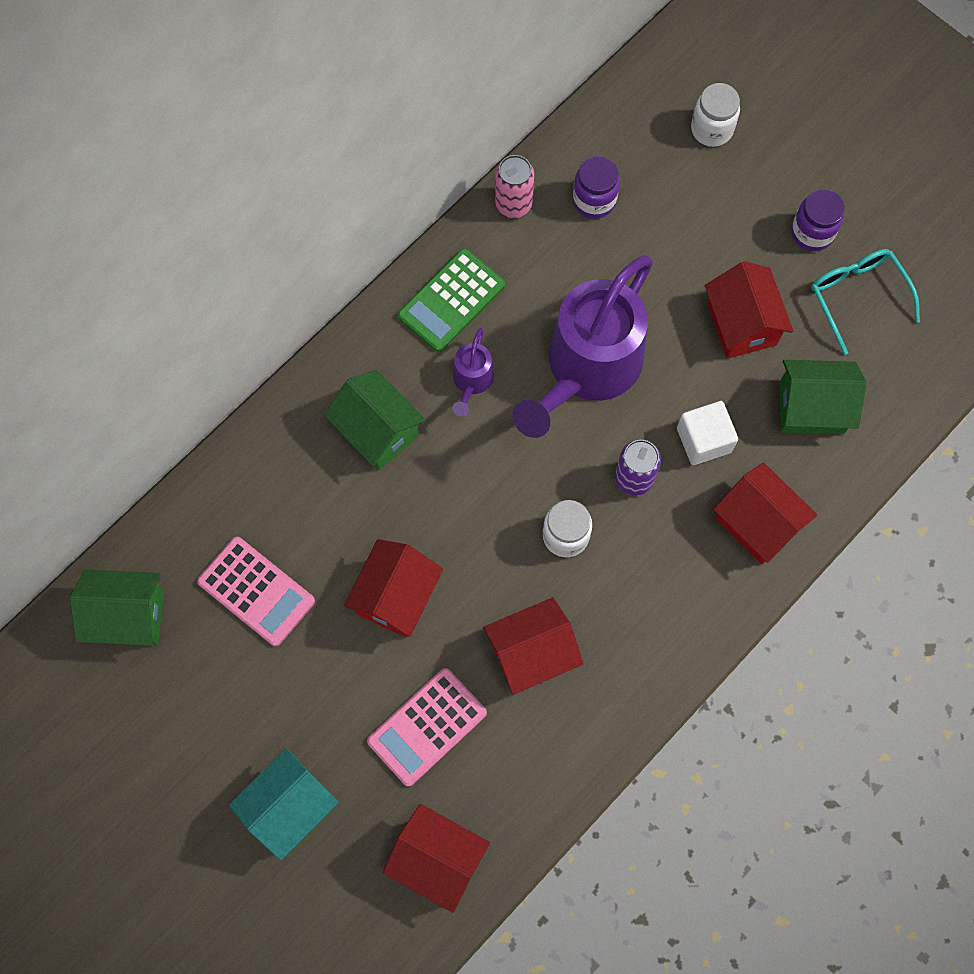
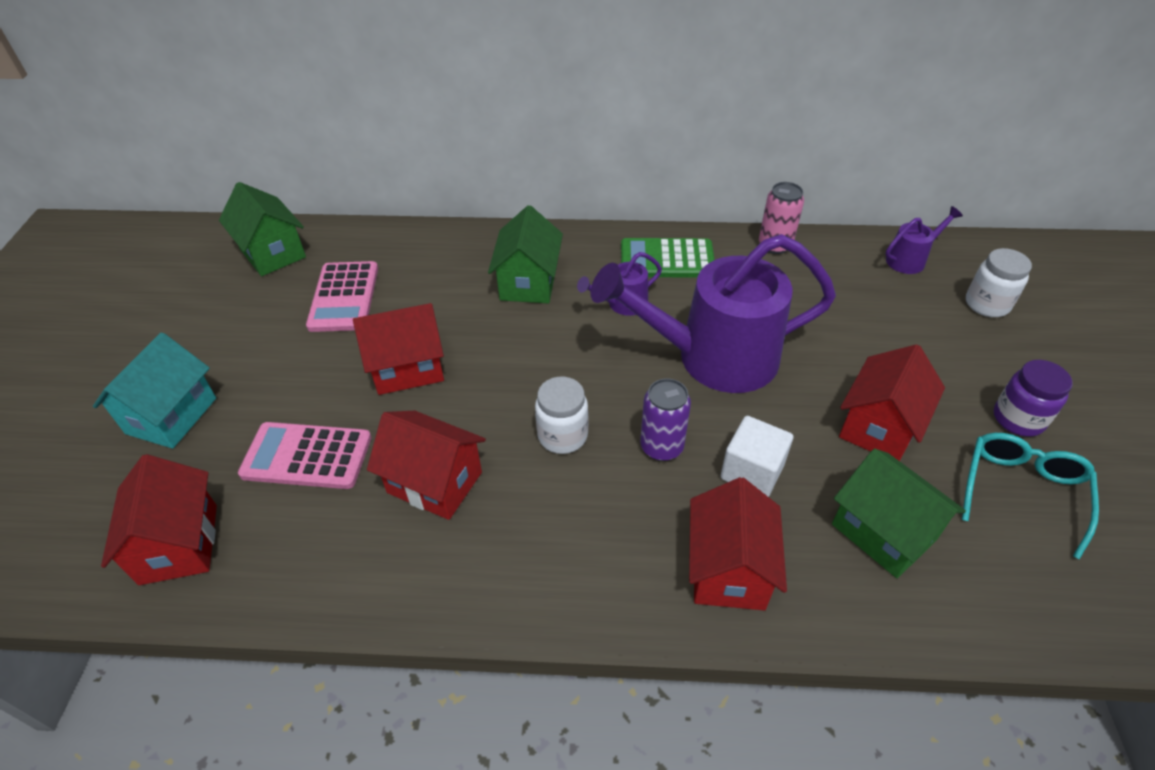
camera: 50 degrees right, 25 degrees down
(289, 807) = (171, 416): turquoise house -> turquoise house turned 75 degrees counterclockwise
(594, 200) = (838, 280): purple jar -> none
(622, 125) = (910, 259): none -> purple watering can

